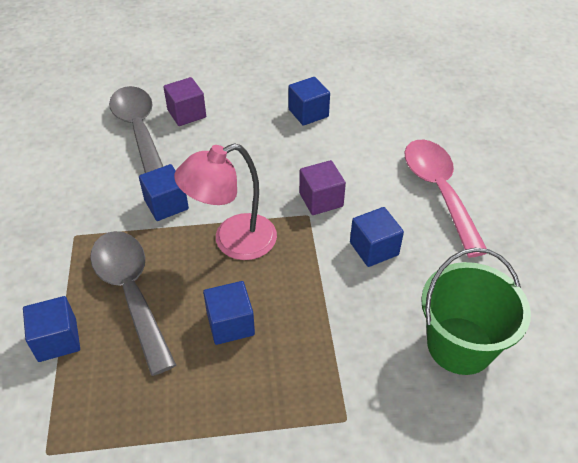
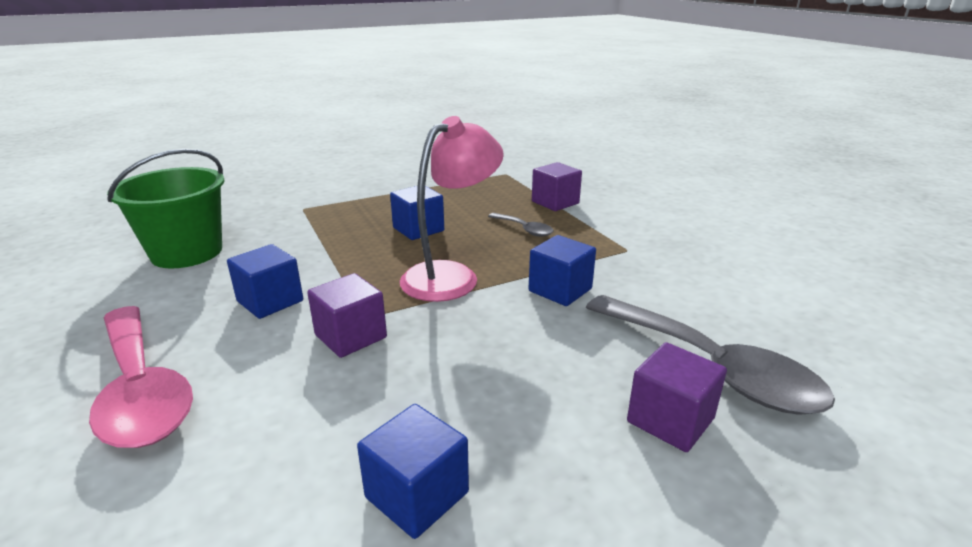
camera: 160 degrees right, 20 degrees down
(57, 340) = (555, 202): blue cube -> purple cube
(131, 293) = (524, 229): grey spoon -> grey spoon, size x0.46

